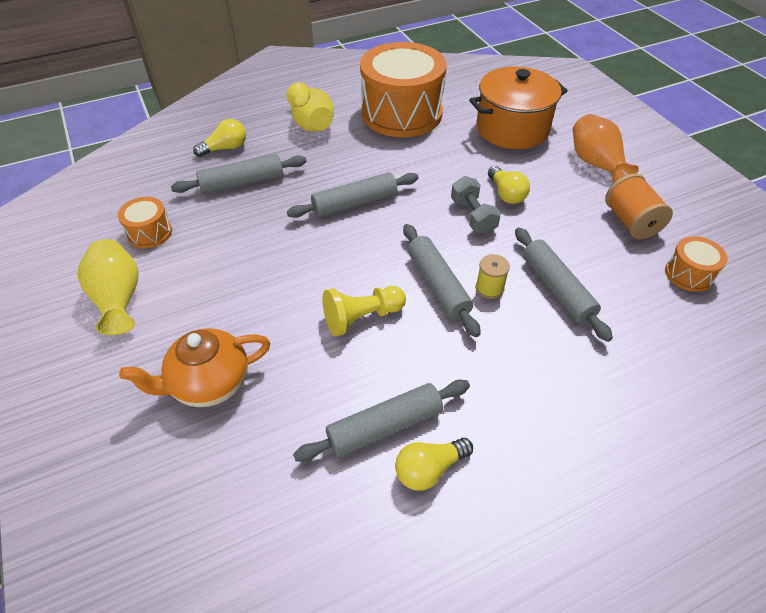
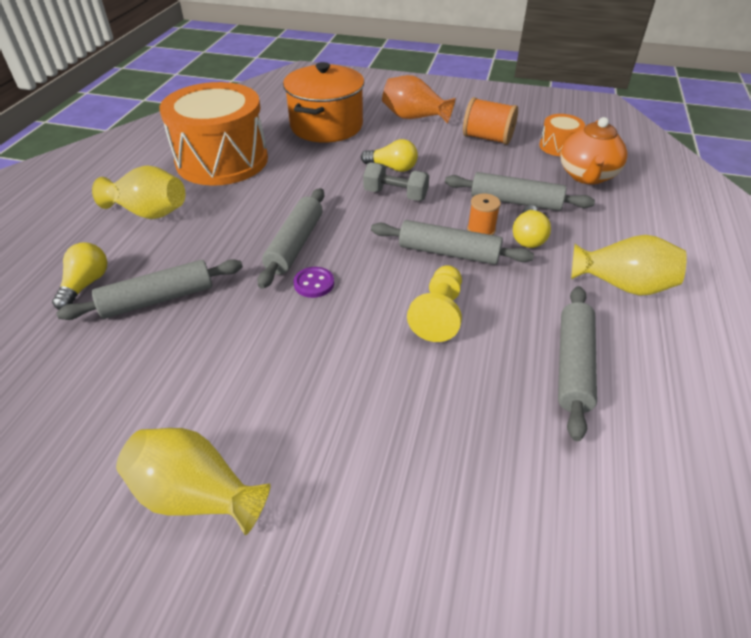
camera: 50 degrees left, 5 degrees down
(150, 233) = (126, 412): orange drum -> none
(209, 383) = (414, 468): orange teapot -> orange teapot (587, 176)
(242, 182) = (158, 299): grey rolling pin -> grey rolling pin turned 45 degrees clockwise
(326, 237) = (314, 283): none -> purple button
(429, 469) = (636, 362): yellow light bulb -> yellow light bulb (528, 237)
(489, 288) = (481, 230): yellow spool -> orange spool
(523, 417) = (622, 285): none -> yellow vase

